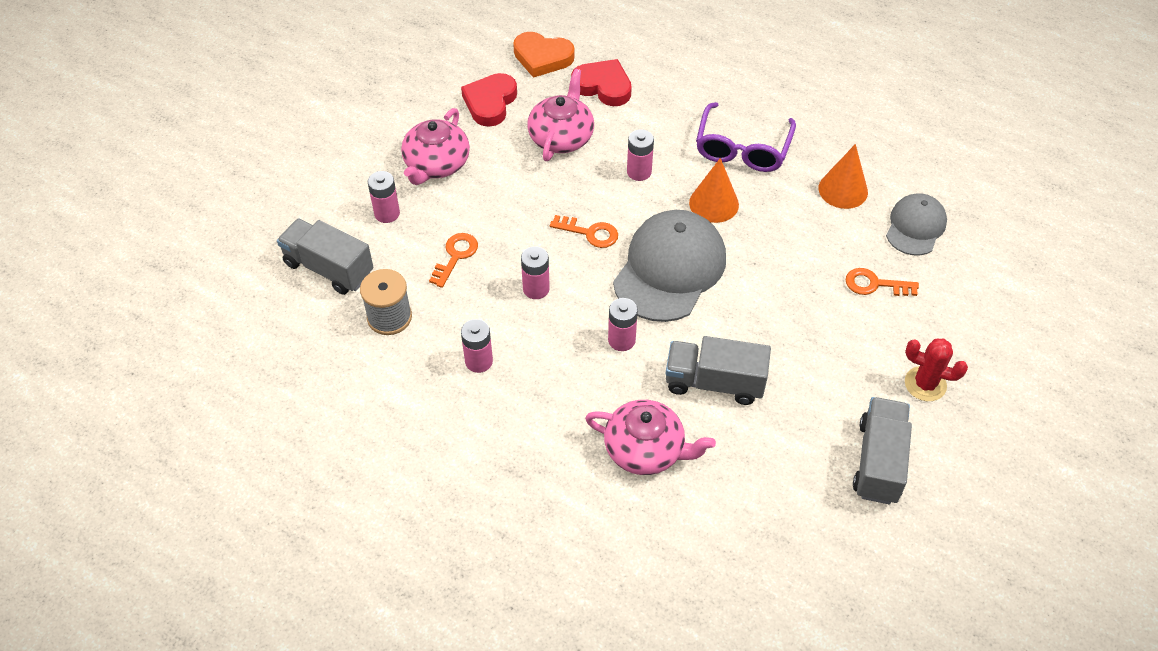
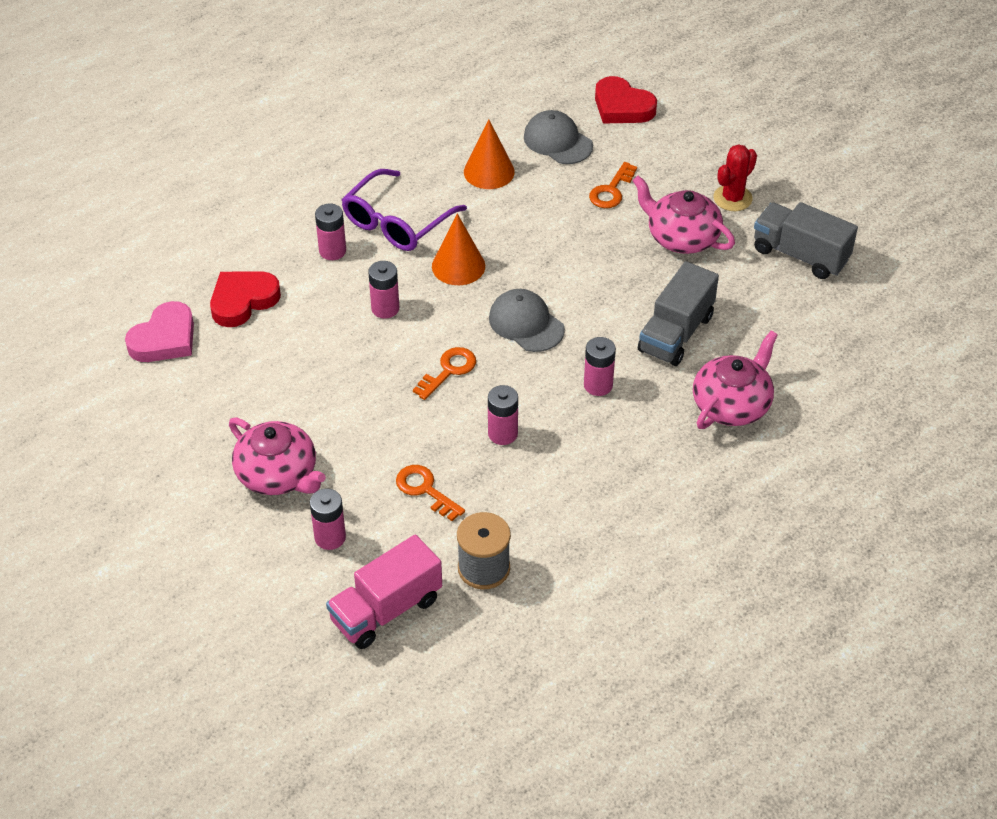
camera: 70 degrees left, 5 degrees down
(329, 268) = (386, 610): grey truck -> pink truck
(479, 361) = (576, 504): pink battery -> pink battery (332, 251)
(490, 103) = (209, 403): red heart -> red heart (622, 107)
(542, 57) = (164, 339): orange heart -> pink heart
(561, 137) = (299, 356): pink teapot -> pink teapot (682, 237)
(670, 269) = (526, 323): grey cap -> grey cap, size x0.58
(742, 148) = (396, 222): purple glasses -> purple glasses turned 90 degrees clockwise

